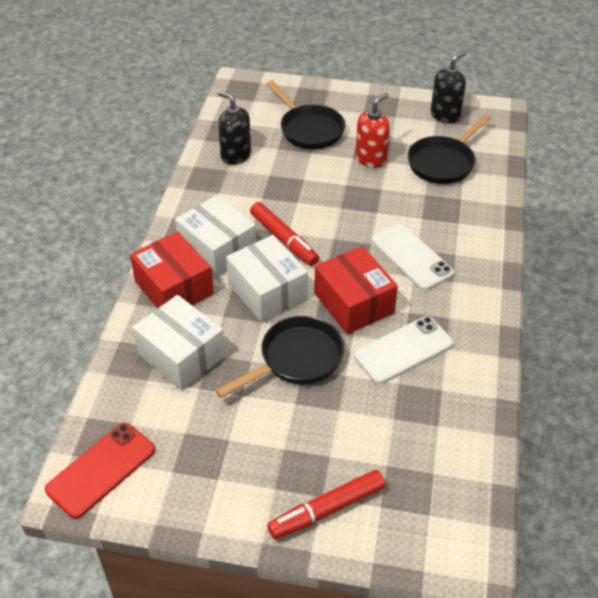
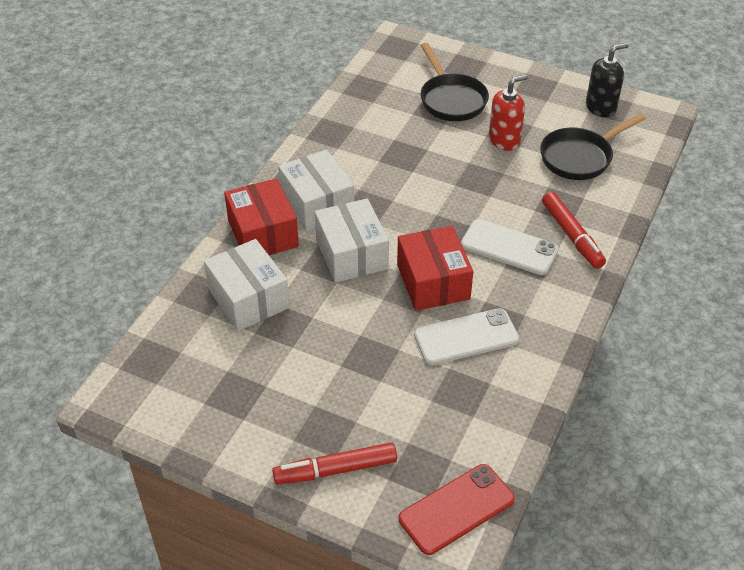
camera: 15 degrees right, 0 degrees up
(101, 469) = (141, 387): red phone -> red phone (456, 509)
(235, 155) = (367, 114): black soap dispenser -> none
(283, 239) = (385, 206): red marker -> red marker (571, 235)
(296, 359) = (356, 325): black pan -> none
(411, 257) = (509, 247): white phone -> white phone turned 45 degrees counterclockwise

